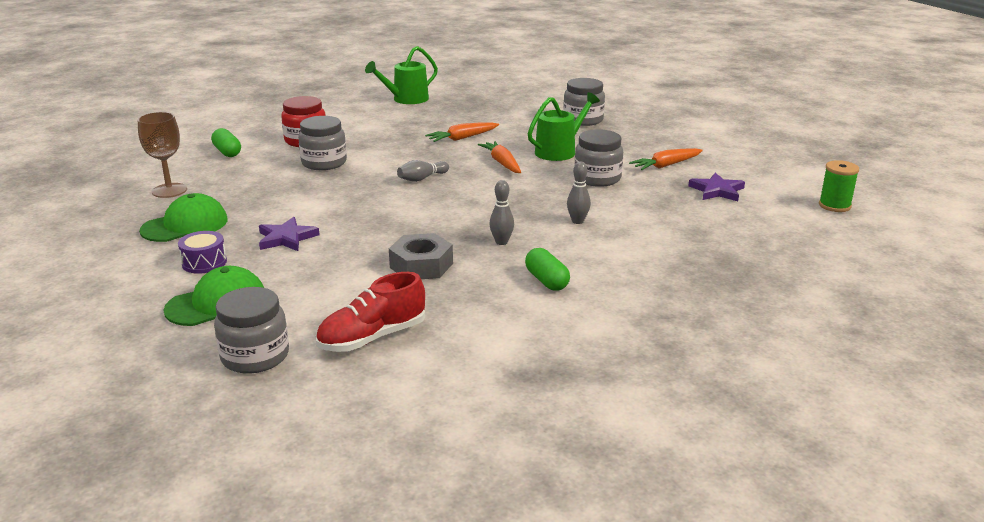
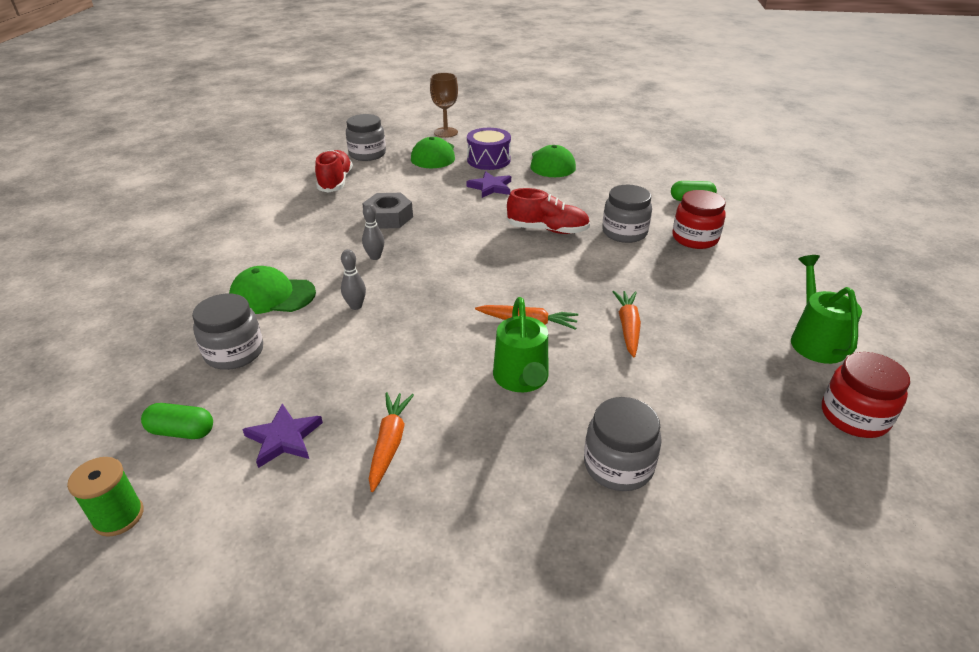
camera: 125 degrees right, 10 degrees up
(169, 190) = (622, 168): brown goblet -> brown goblet (445, 132)
(204, 262) = (488, 160): purple drum -> purple drum, size x1.51
(354, 189) = (547, 230): none -> red shoe
(422, 178) = (537, 265): grey bowling pin -> none
(466, 88) = (854, 416): none -> red jar
(547, 281) = (300, 252): green capsule -> green capsule (182, 431)
(597, 178) = (420, 366): grey jar -> grey jar (234, 352)
(623, 259) = (272, 295): none -> green cap

